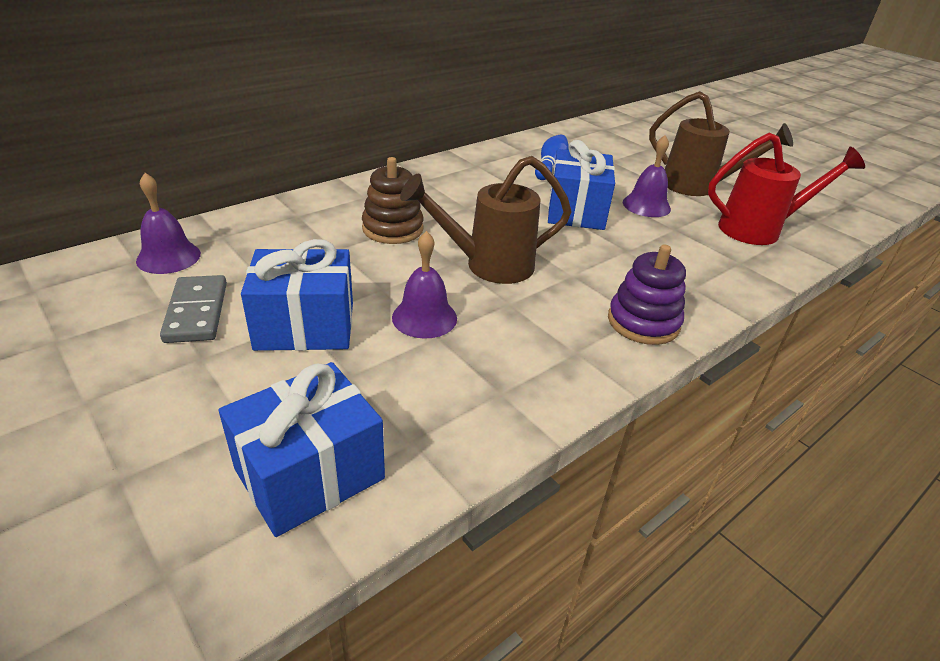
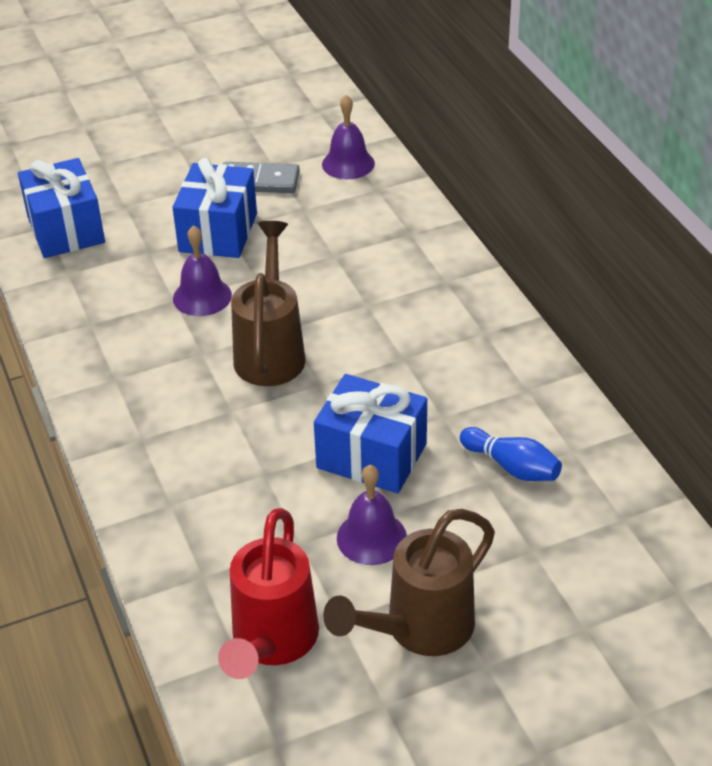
camera: 110 degrees right, 5 degrees up
(393, 229) = (365, 294): brown stacking toy -> none
(643, 322) = (133, 438): purple stacking toy -> none

